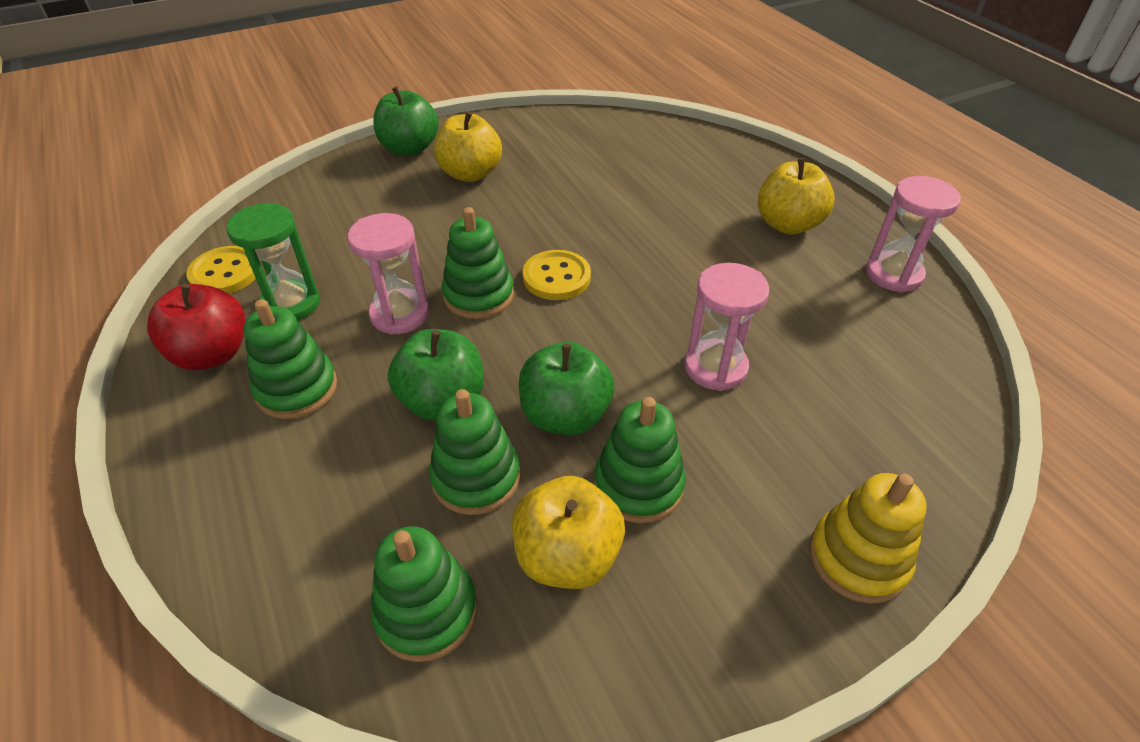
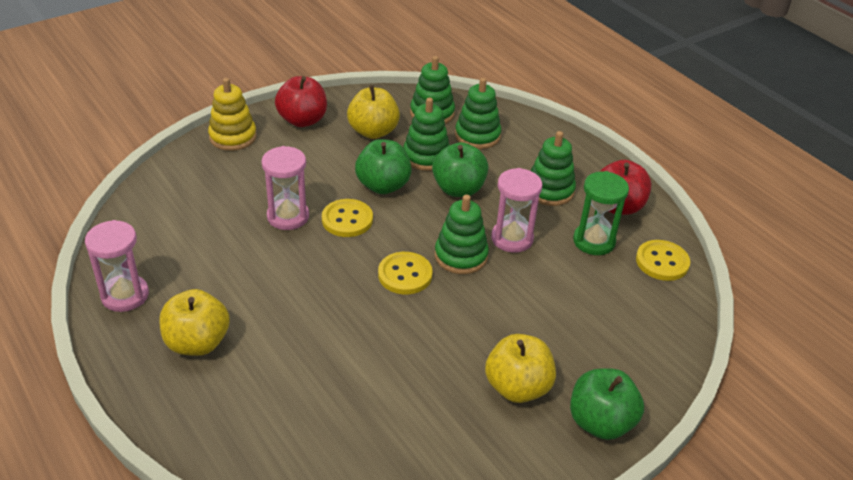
camera: 170 degrees right, 5 degrees down
(626, 357) = (347, 220): none -> yellow button
(638, 485) = (339, 158): green stacking toy -> green stacking toy (477, 135)
(720, 606) = (302, 120): none -> red apple

